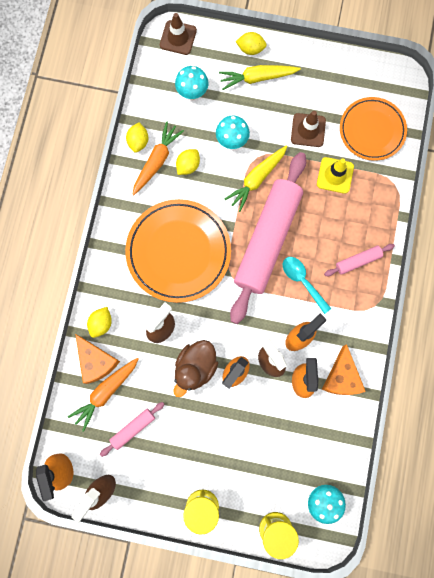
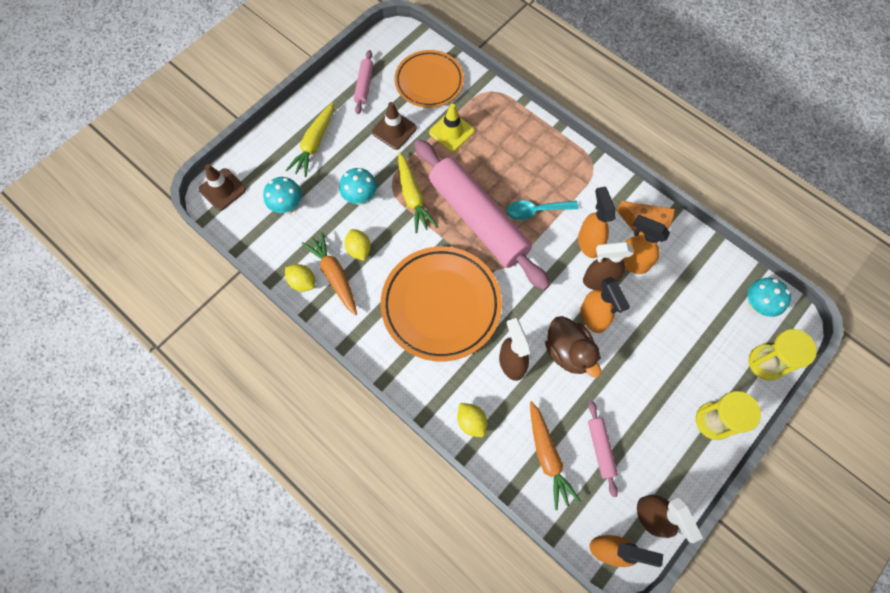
camera: 60 degrees left, 10 degrees down
(96, 361) = (509, 449): orange cheese -> none
(250, 49) = (282, 134): yellow lemon -> none
(358, 261) = (543, 156): pink rolling pin -> pink rolling pin (364, 85)

